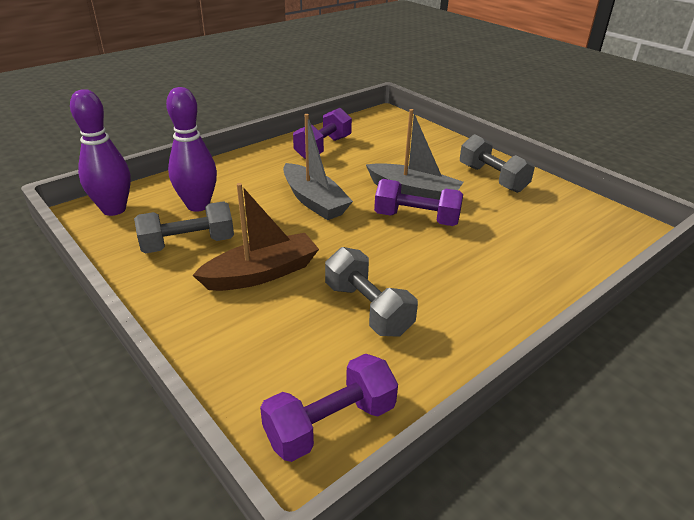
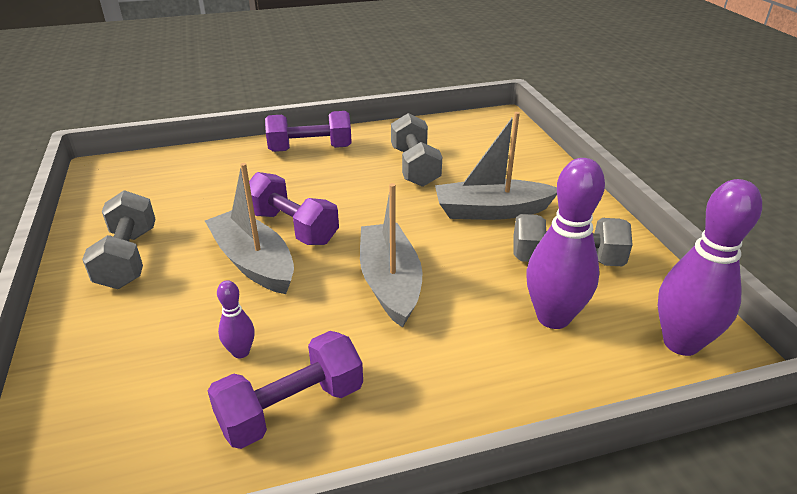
camera: 155 degrees left, 0 degrees up
(262, 273) = (491, 211): brown boat -> grey boat
(330, 424) = (478, 125): purple dumbbell -> purple dumbbell (310, 149)
(368, 157) = (241, 352): none -> purple bowling pin

